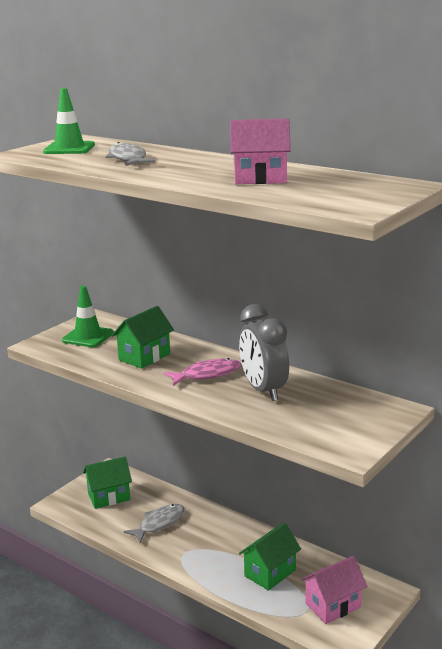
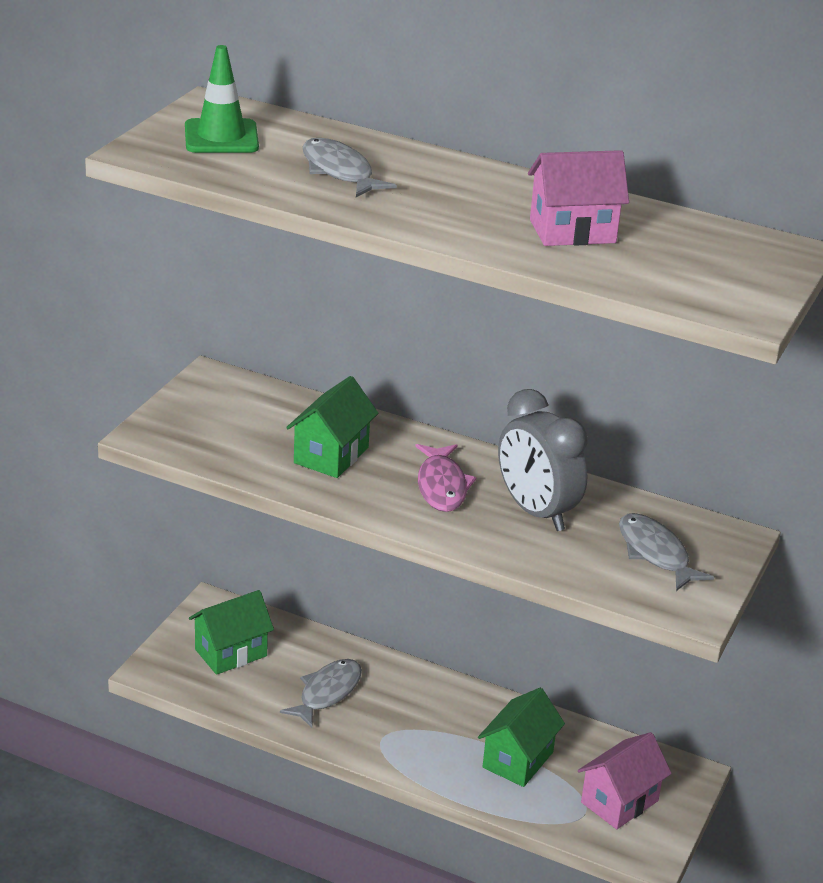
camera: 15 degrees left, 10 degrees up
(88, 337) = (221, 417): green traffic cone -> none
(207, 375) = (442, 486): pink fish -> pink fish turned 120 degrees clockwise
(337, 416) = (655, 553): none -> grey fish

